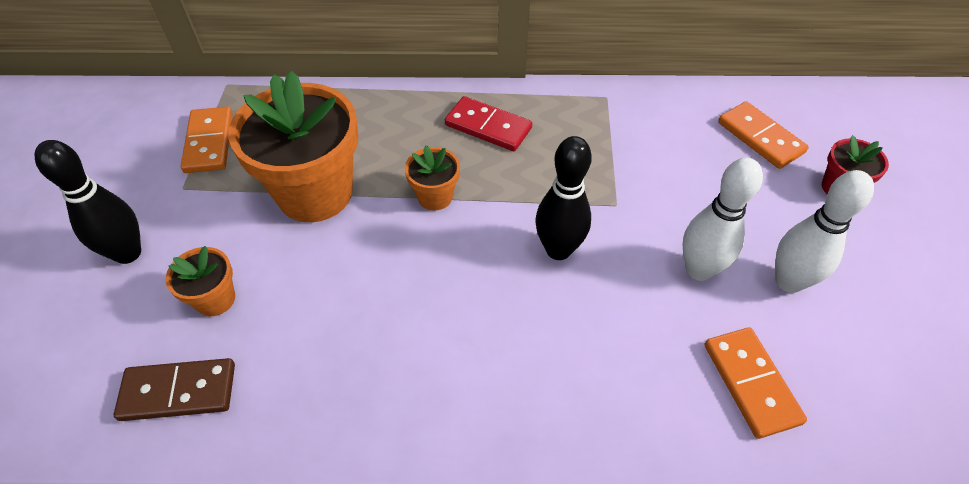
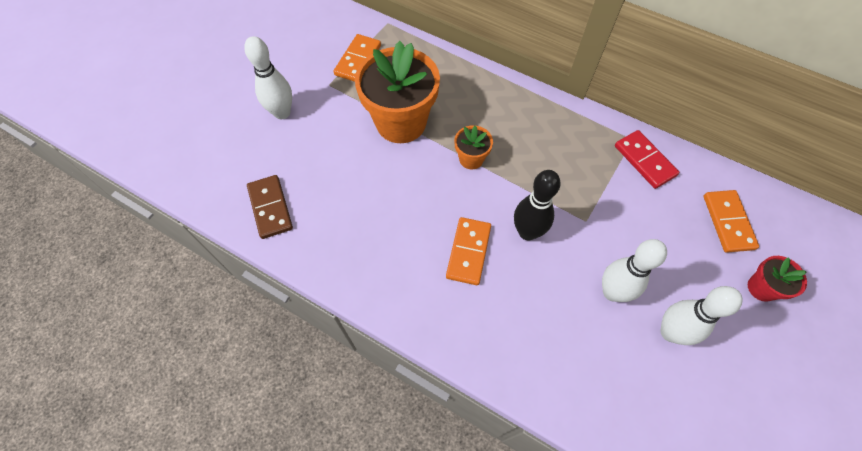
camera: 30 degrees right, 10 degrees up
(128, 253) = (282, 113): black bowling pin -> white bowling pin
(178, 391) = (270, 208): brown domino -> brown domino turned 45 degrees clockwise
(215, 299) = (313, 163): orange flower pot -> none
(488, 127) = (534, 125): red domino -> red domino (644, 161)
(750, 383) = (594, 380): orange domino -> orange domino (468, 252)

